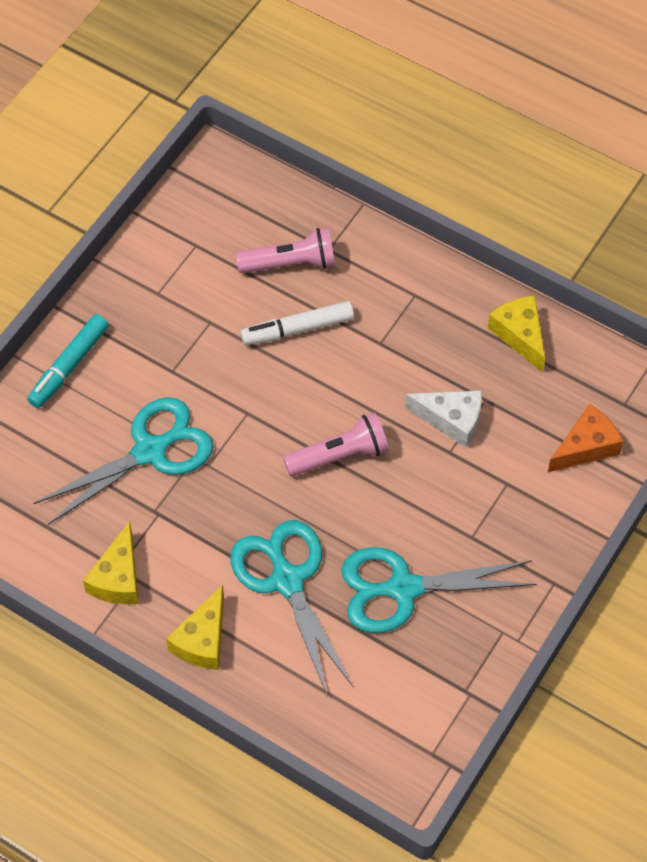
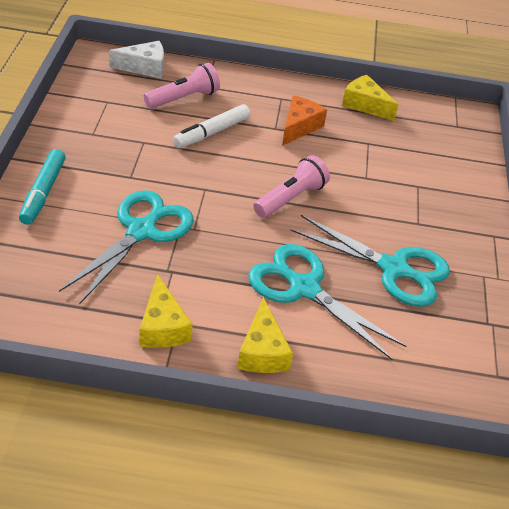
camera: 30 degrees left, 15 degrees down
(403, 589) = (394, 269): turquoise scissors -> turquoise scissors turned 120 degrees counterclockwise
(452, 420) = (354, 159): white cheese -> white cheese (144, 67)
(586, 447) = (452, 153): orange cheese -> orange cheese (299, 127)

